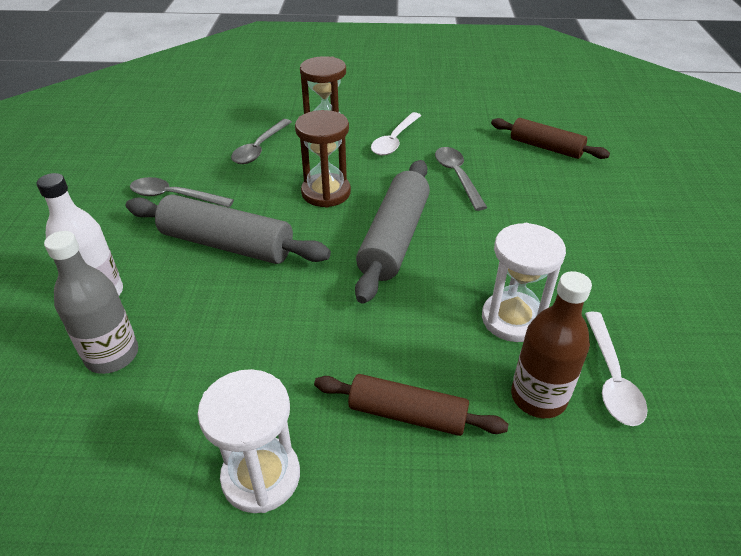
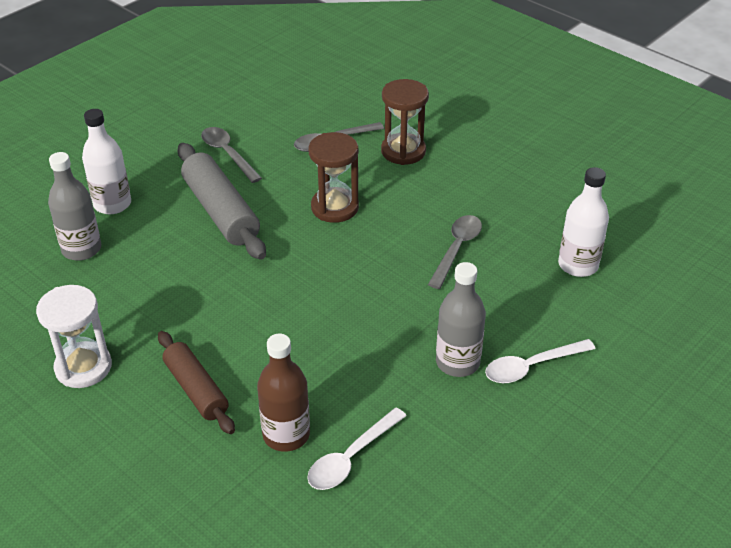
camera: 40 degrees right, 0 degrees up
(394, 140) = (449, 189): white spoon -> white spoon (531, 366)
(394, 238) = (337, 272): grey rolling pin -> none
(512, 319) = (340, 379): white hourglass -> none
(546, 147) = (578, 265): brown rolling pin -> white bottle
(571, 252) = (457, 362): none -> grey bottle

